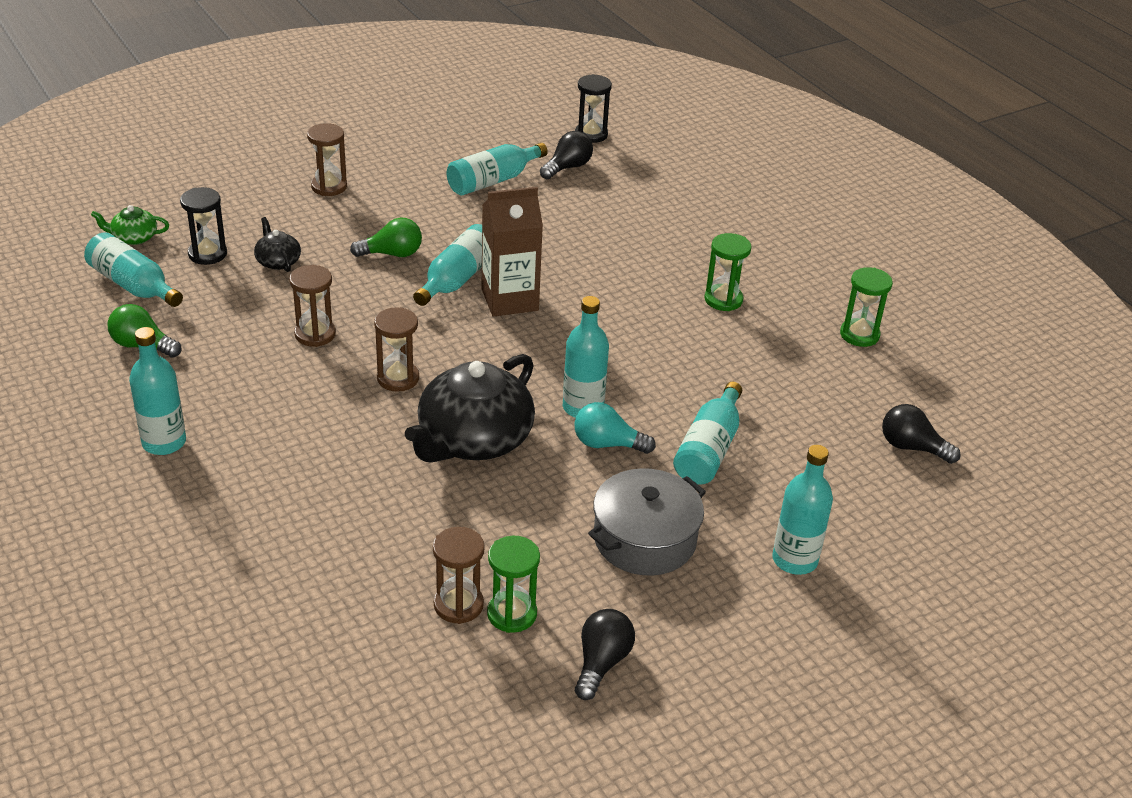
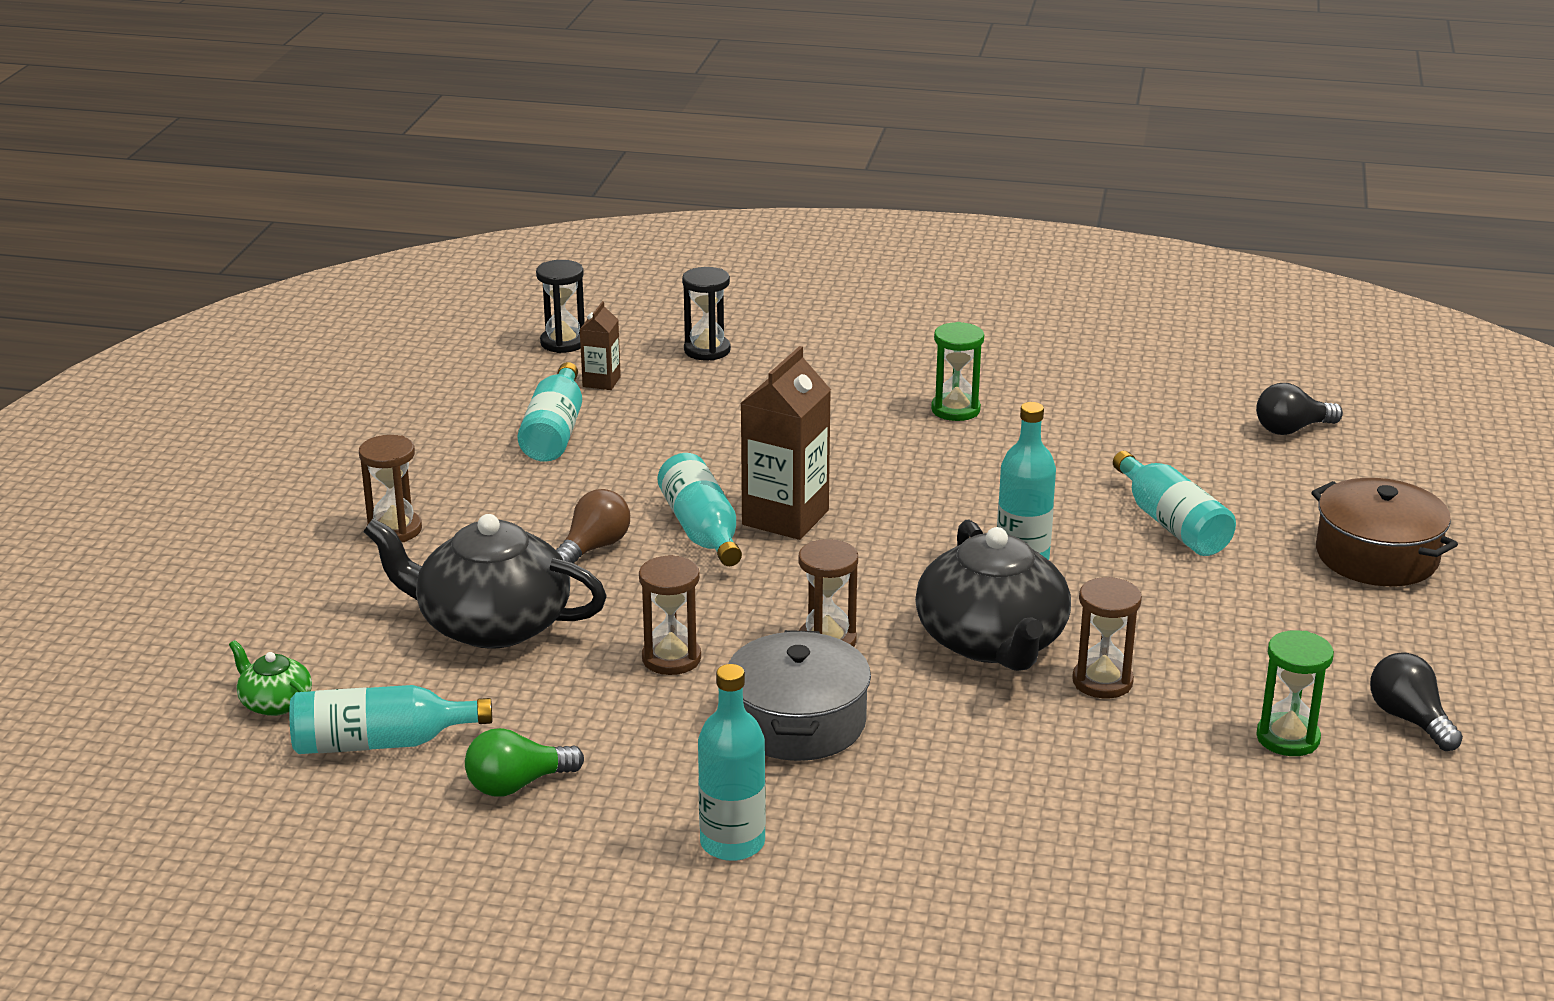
camera: 45 degrees left, 10 degrees down
(134, 237) = (275, 702): green teapot -> green teapot turned 90 degrees clockwise
(207, 254) = (398, 665): black hourglass -> black hourglass (707, 350)
(278, 261) = (491, 624): black teapot -> black teapot, size x2.19
(392, 254) = (593, 548): green light bulb -> brown light bulb
(458, 605) = (1240, 763): brown hourglass -> brown hourglass (1102, 681)
(567, 167) = (601, 382): black light bulb -> brown carton
(607, 444) = (1096, 571): turquoise light bulb -> none
(645, 539) = (1261, 617): grey pot -> grey pot (798, 722)
(794, 560) = (1376, 556): turquoise bottle -> brown pot
(859, 335) = (1103, 374): green hourglass -> none

